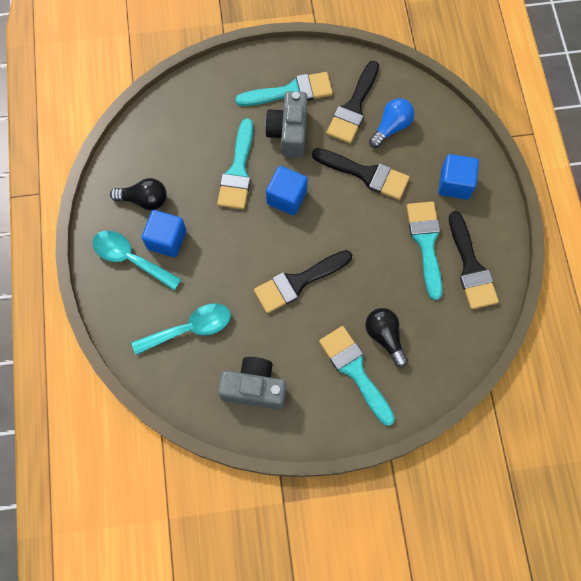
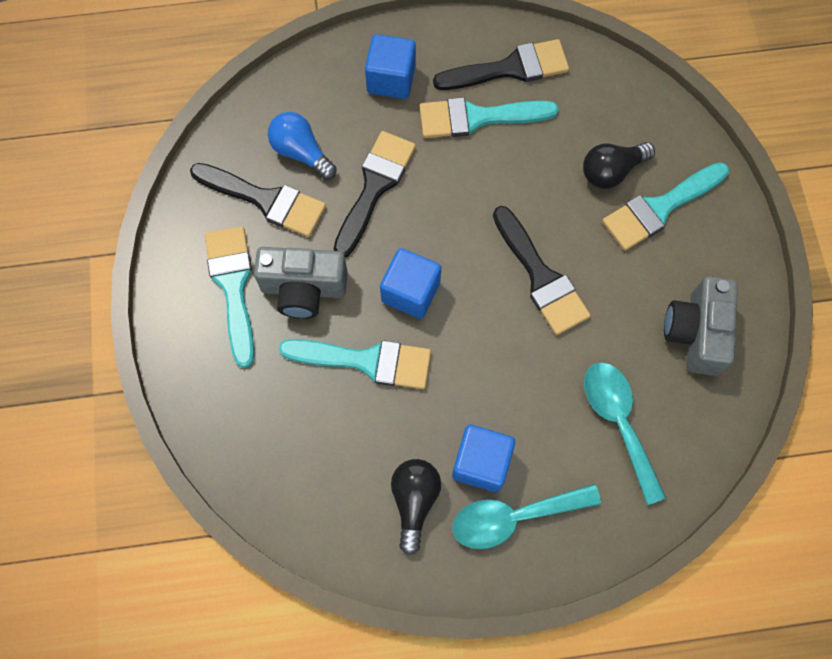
camera: 90 degrees left, 0 degrees up
(130, 258) = (513, 517): turquoise spoon -> turquoise spoon turned 45 degrees clockwise

